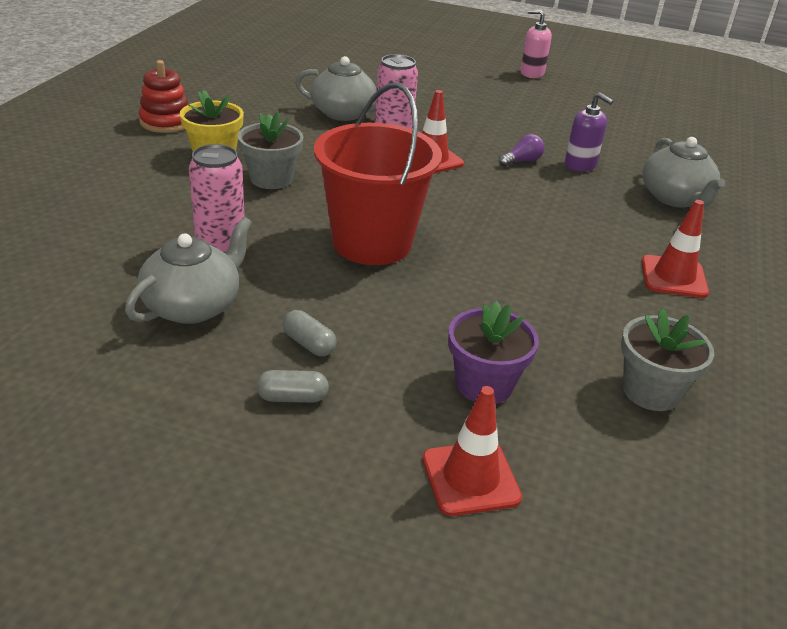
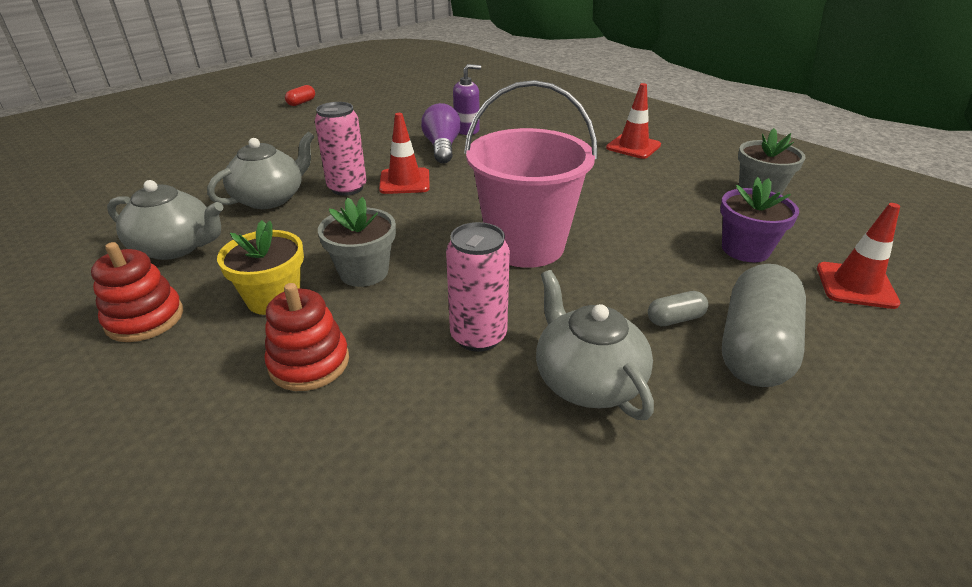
camera: 60 degrees left, 0 degrees up
(153, 188) = (309, 363): none -> red stacking toy
(292, 398) = (755, 347): grey capsule -> grey capsule, size x2.30
(372, 243) = (525, 245): red bucket -> pink bucket
(522, 161) = (442, 147): purple light bulb -> purple light bulb, size x1.68
(532, 73) = (301, 103): pink soap dispenser -> red capsule
(675, 198) = (536, 116): grey teapot -> grey teapot (176, 247)

